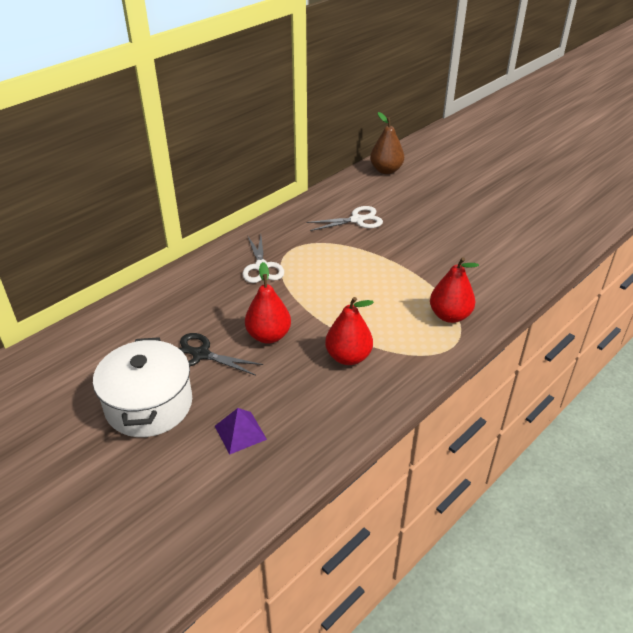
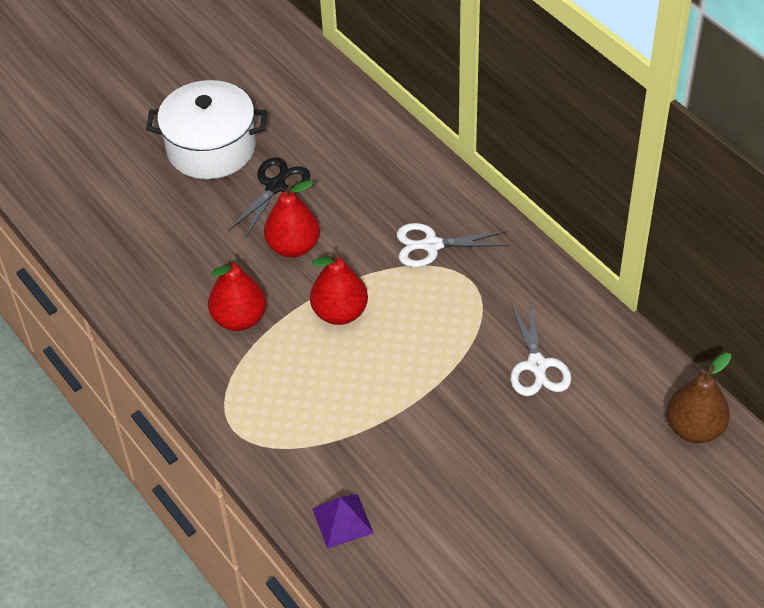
camera: 100 degrees right, 10 degrees up
(240, 432) = (153, 218): purple pyramid -> purple pyramid (342, 520)
(449, 316) = (291, 438): red pear -> red pear (340, 312)

